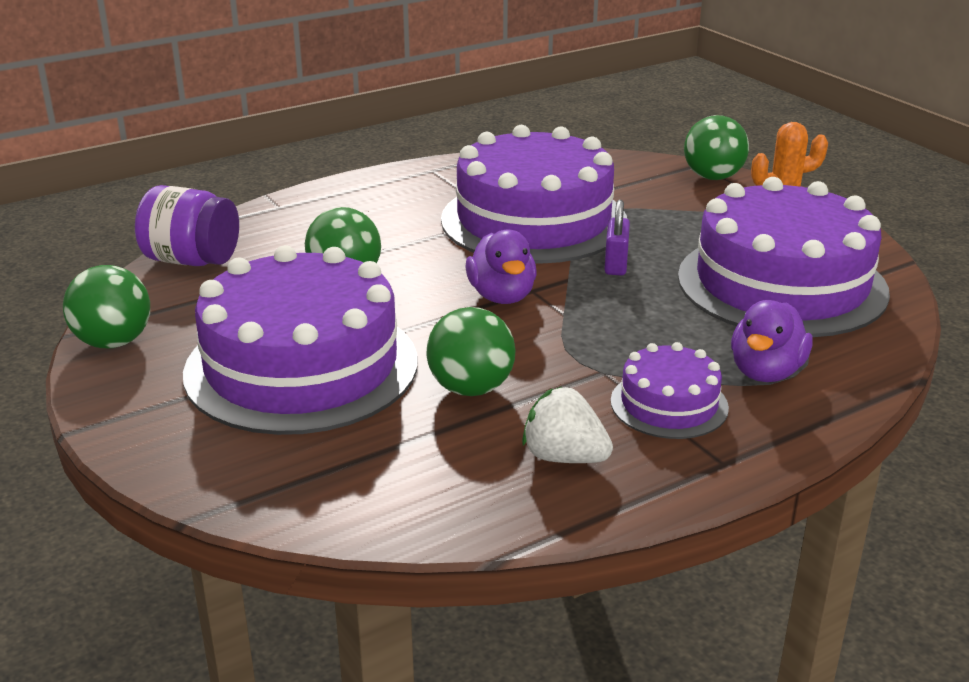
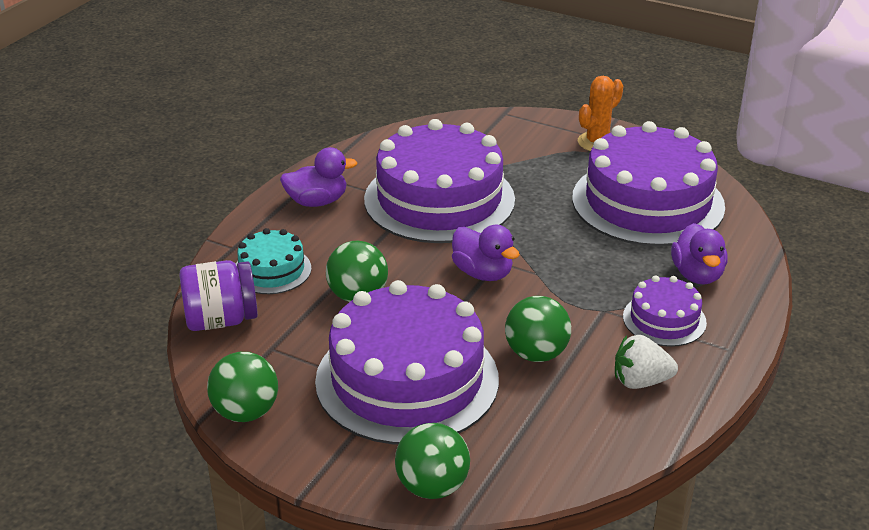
camera: 30 degrees left, 5 degrees up
(291, 234) = (272, 270): none -> turquoise cake
(405, 191) = (317, 201): none -> purple duck
(615, 264) = (531, 221): purple padlock -> none
(713, 177) = (525, 122): green ball -> green ball (432, 487)

